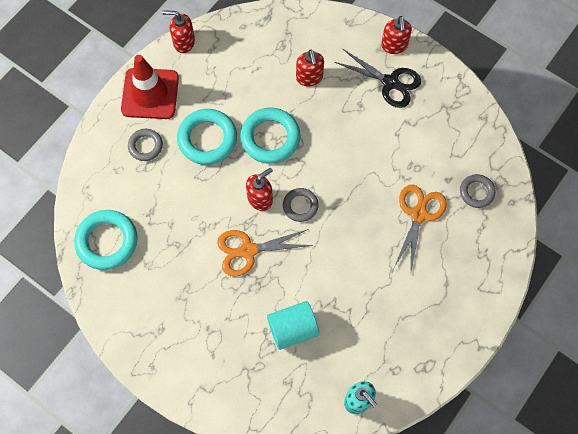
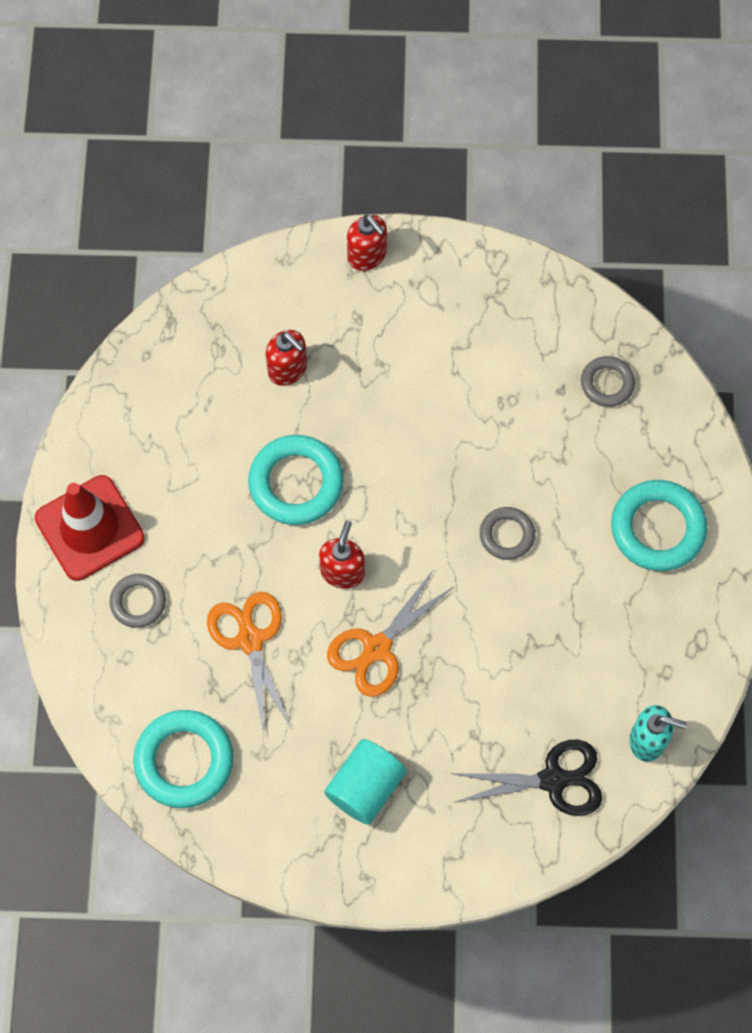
camera: 35 degrees left, 0 degrees up
(183, 42) = (81, 428): red soap dispenser -> none
(207, 139) = (214, 538): turquoise ring -> turquoise ring (657, 528)
(292, 329) = (505, 708): turquoise cylinder -> turquoise cylinder (365, 787)
(300, 206) = (401, 546): grey ring -> grey ring (507, 535)
(390, 82) = (398, 309): black scissors -> black scissors (553, 779)
(418, 214) = (556, 459): orange scissors -> orange scissors (250, 640)

